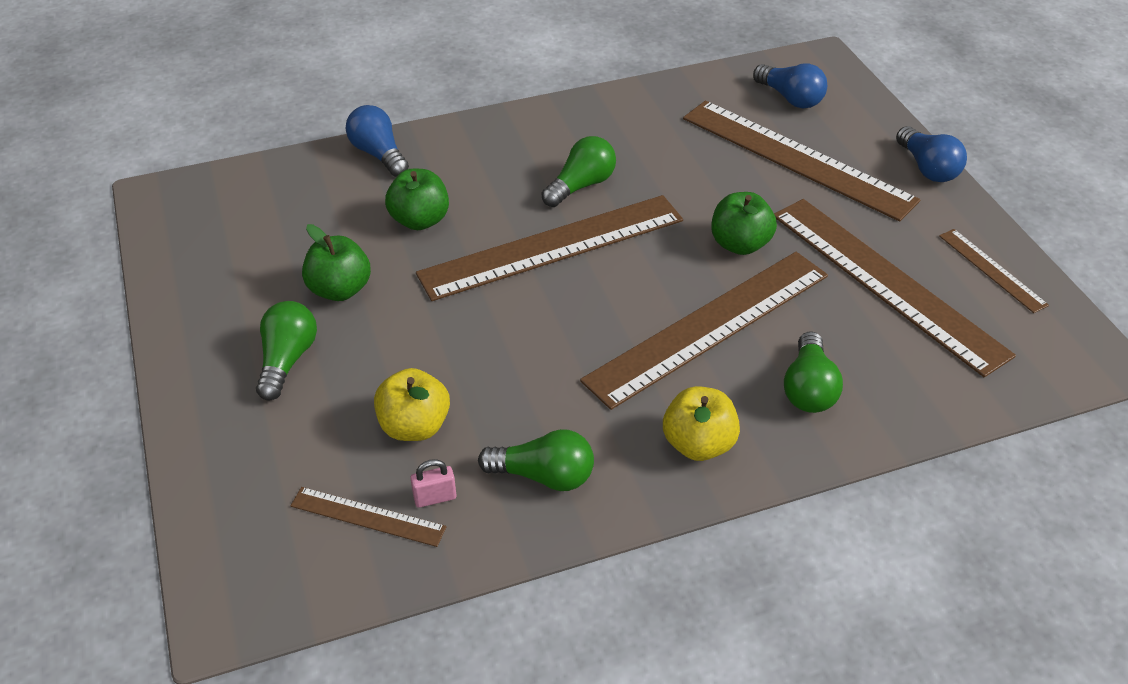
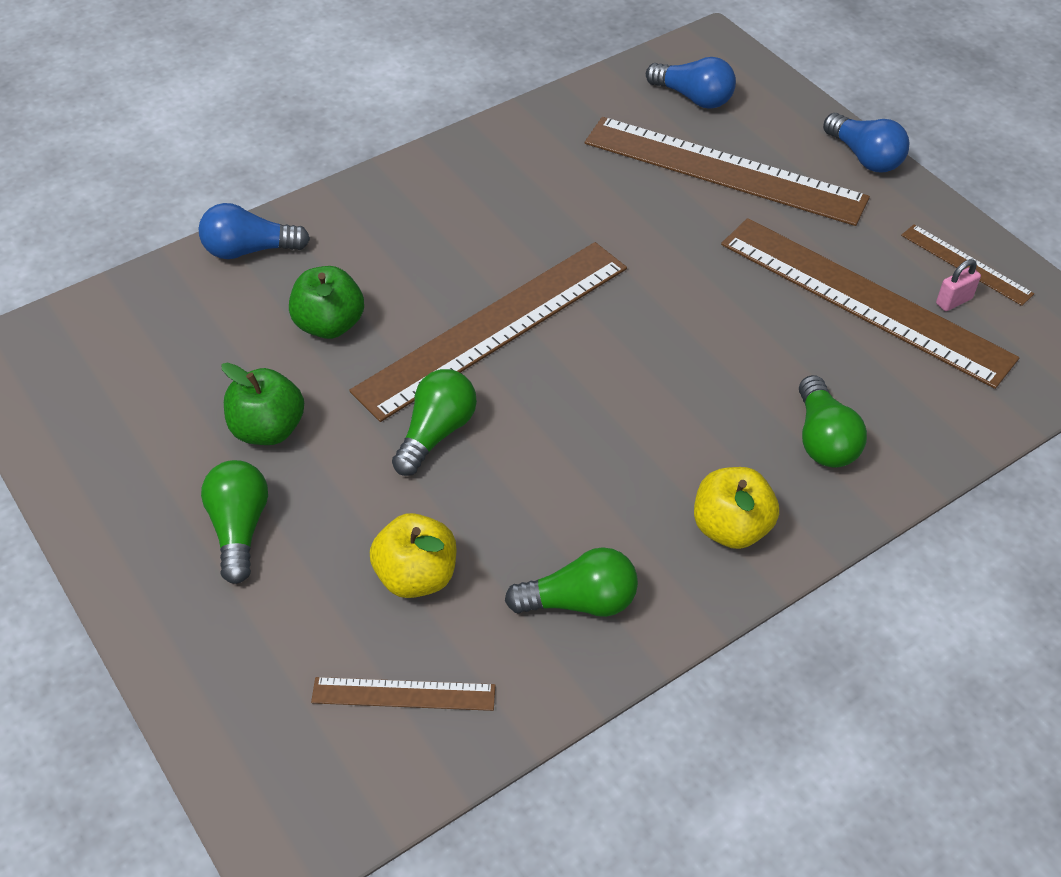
camera: 15 degrees left, 5 degrees up
(378, 154) = (249, 250): blue light bulb -> blue light bulb turned 45 degrees counterclockwise
(435, 498) = (470, 654): pink padlock -> pink padlock (954, 301)
(581, 185) = (499, 246): green light bulb -> green light bulb (436, 433)
(709, 326) = (697, 389): brown ruler -> none
(739, 244) = (697, 285): green apple -> none

